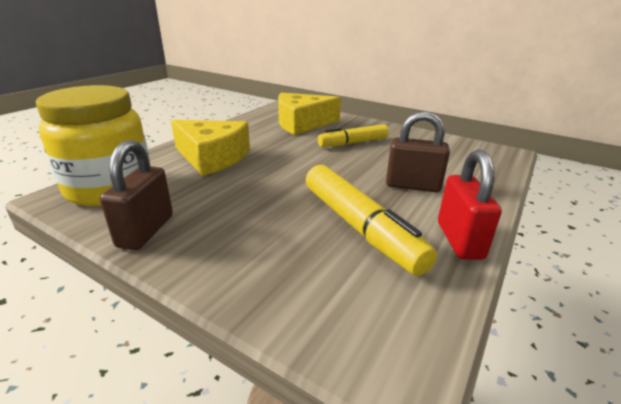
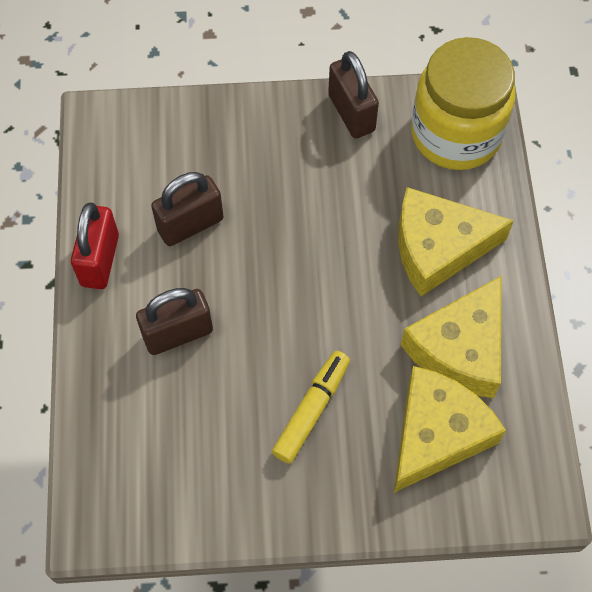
camera: 145 degrees right, 35 degrees up
(257, 133) = (459, 349): none -> yellow cheese
(360, 227) = (190, 224): yellow marker -> brown padlock
(459, 240) = (100, 260): red padlock -> red padlock turned 45 degrees clockwise

